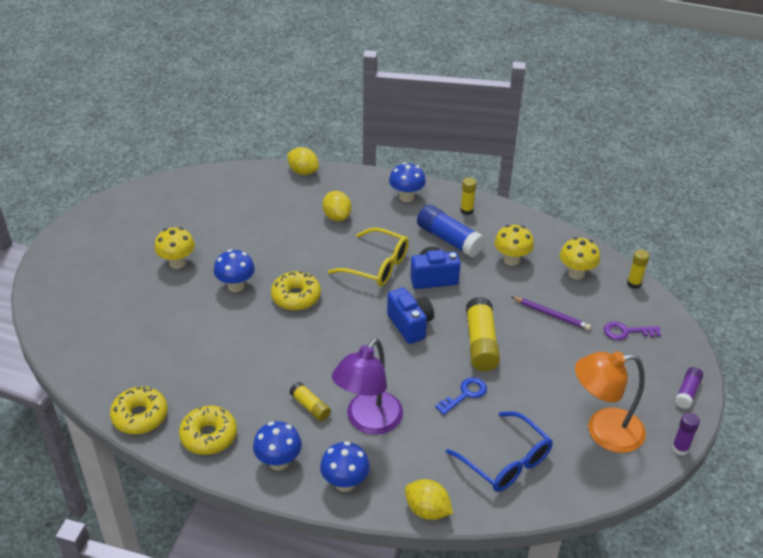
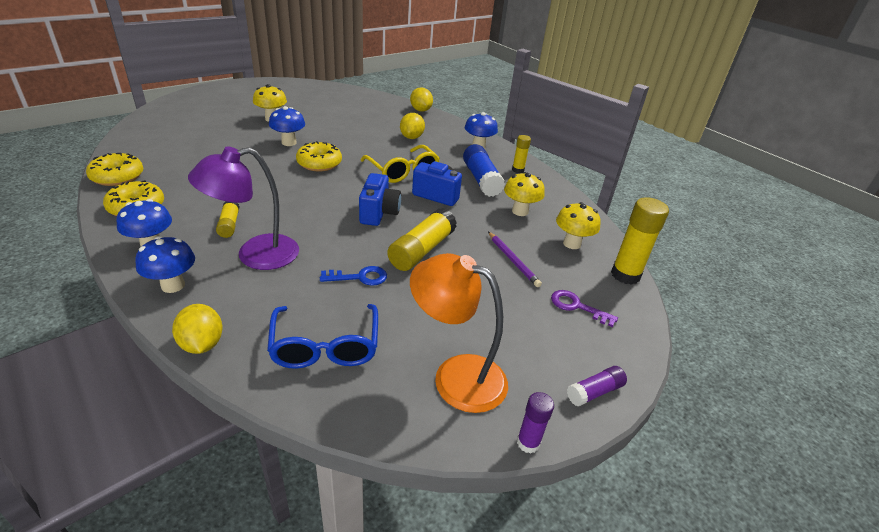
camera: 30 degrees right, 5 degrees down
(634, 284) = (625, 275): yellow glue stick -> yellow glue stick, size x1.78

